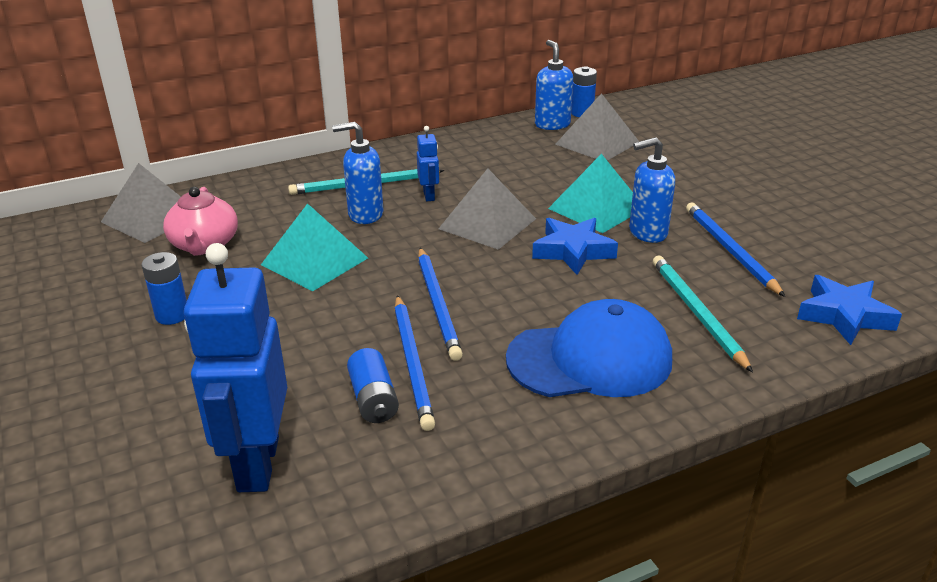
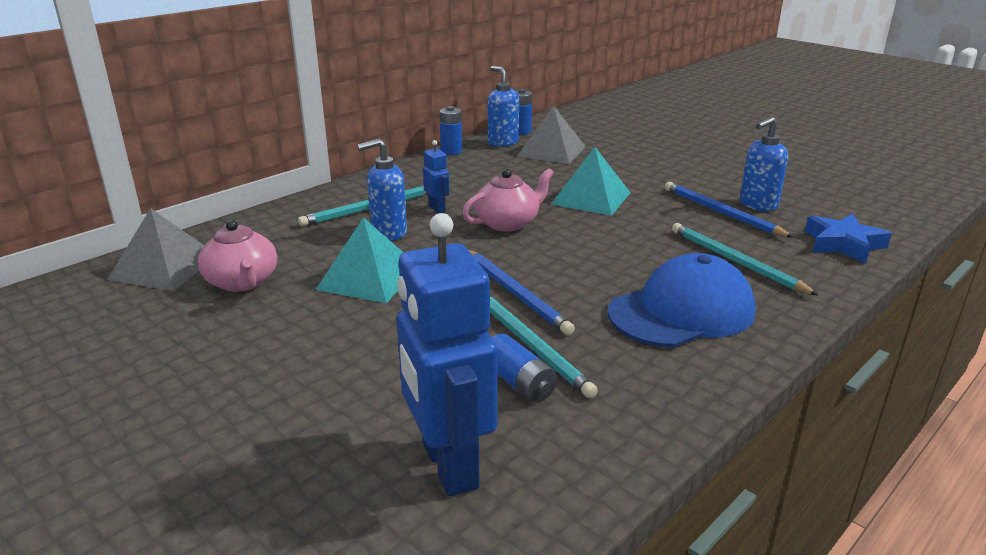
camera: 20 degrees left, 5 degrees down
(172, 315) = (253, 350): blue battery -> blue battery (451, 151)
(412, 363) = (531, 345): blue pencil -> turquoise pencil
(487, 223) = (508, 223): grey pyramid -> pink teapot
(573, 251) = (598, 232): blue star -> none
(647, 233) = (647, 210): blue soap dispenser -> blue soap dispenser (757, 205)

